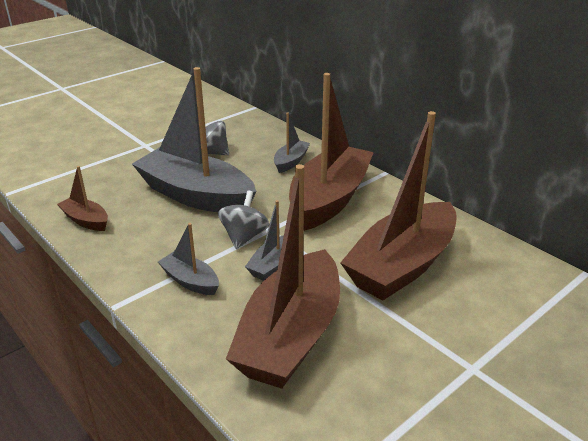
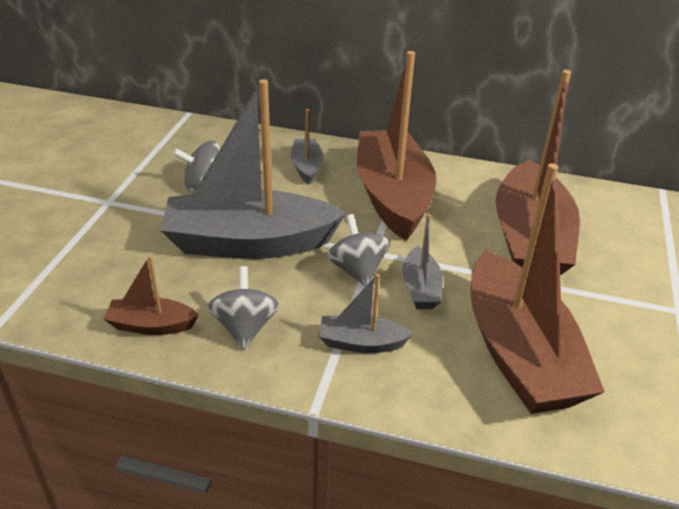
camera: 35 degrees left, 5 degrees up
(134, 242) = (245, 327): none -> grey spinning top

